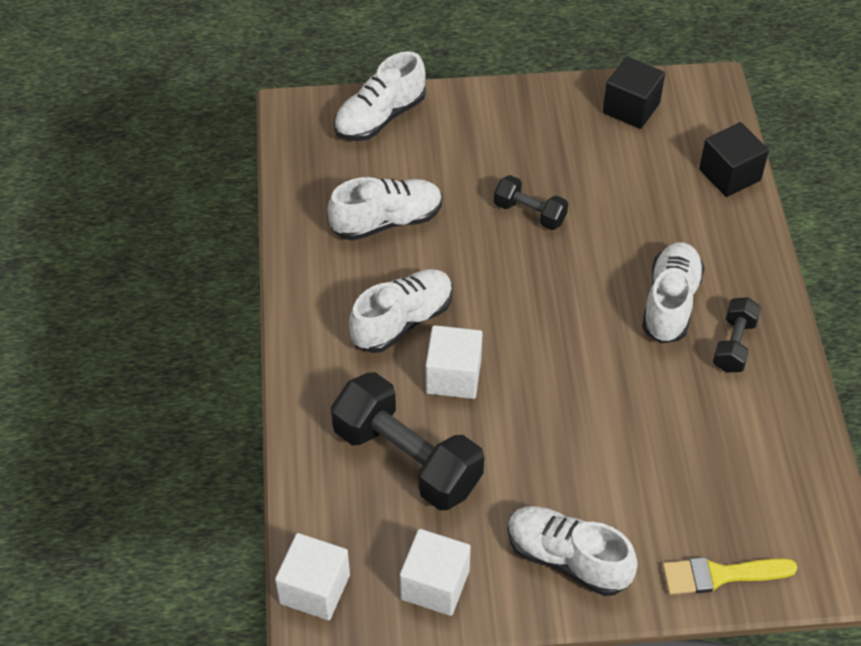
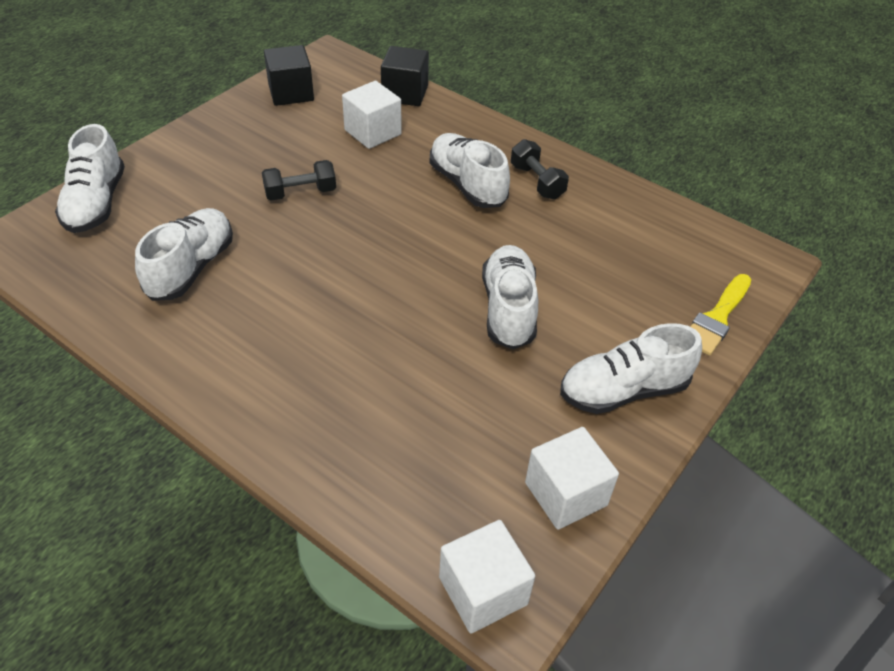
camera: 50 degrees left, 5 degrees down
(402, 321) = (293, 327): white shoe -> white shoe (508, 309)
(407, 459) = (424, 421): black dumbbell -> none
(453, 376) = (383, 335): white cube -> white cube (373, 132)

